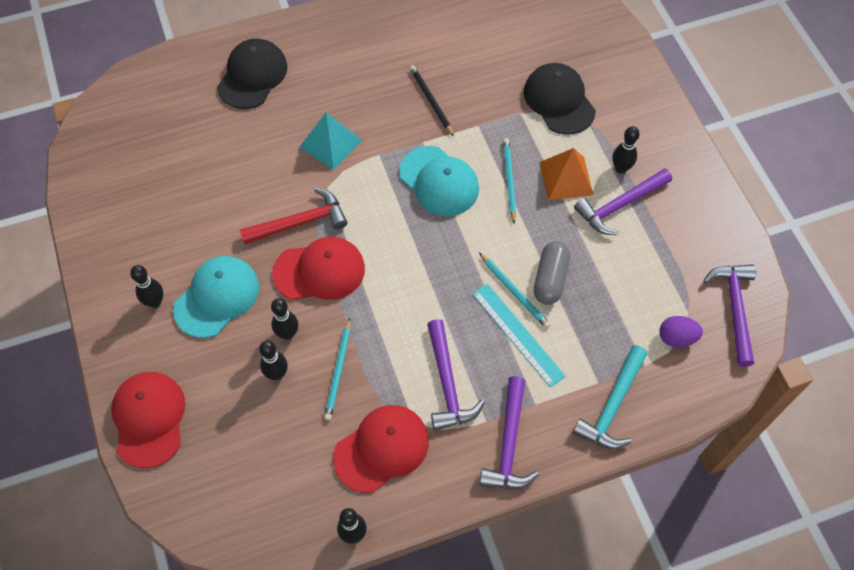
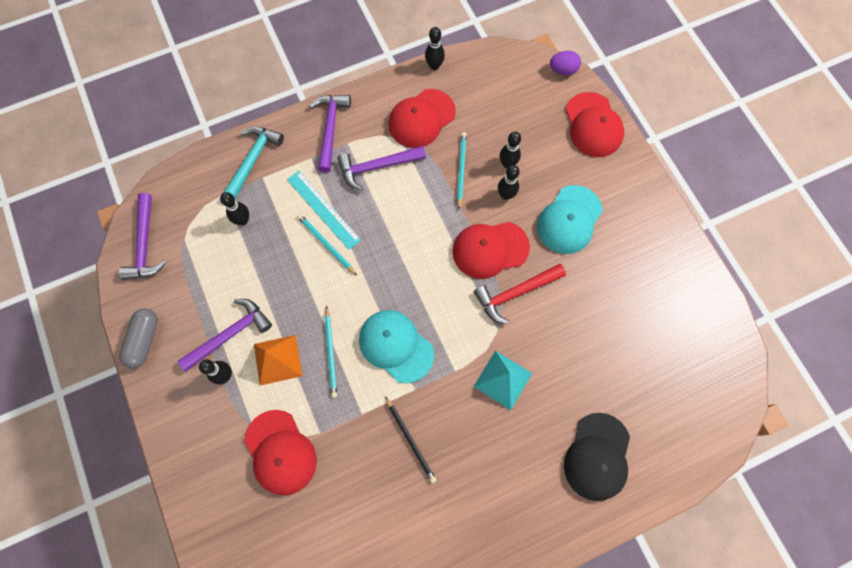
camera: 175 degrees right, 10 degrees up
(155, 302) = (618, 212): black bowling pin -> black bowling pin (243, 220)
(447, 384) = (377, 167): purple hammer -> purple hammer turned 90 degrees counterclockwise
(550, 279) = (296, 258): grey capsule -> grey capsule (144, 340)
(559, 101) = (280, 452): black cap -> red cap
(676, 338) = (196, 216): purple egg -> purple egg (563, 70)

